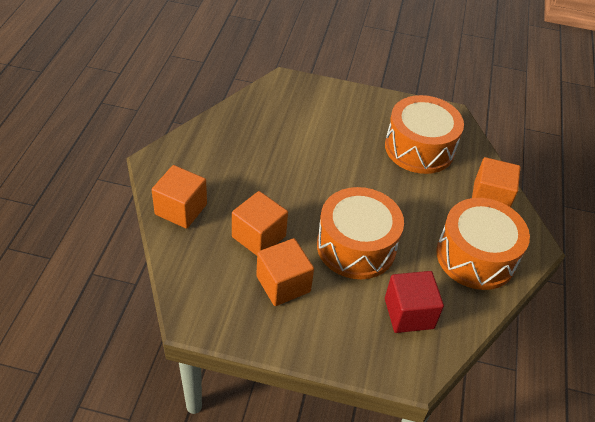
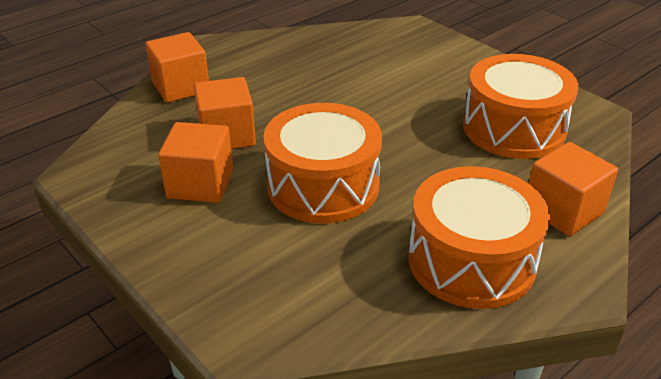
camera: 40 degrees right, 10 degrees down
(409, 313) = (310, 276): red cube -> none

